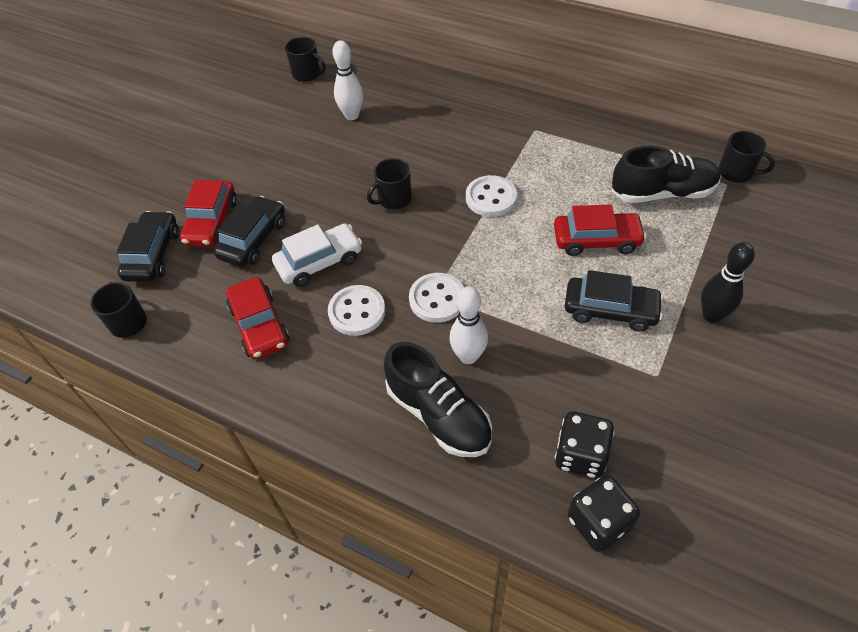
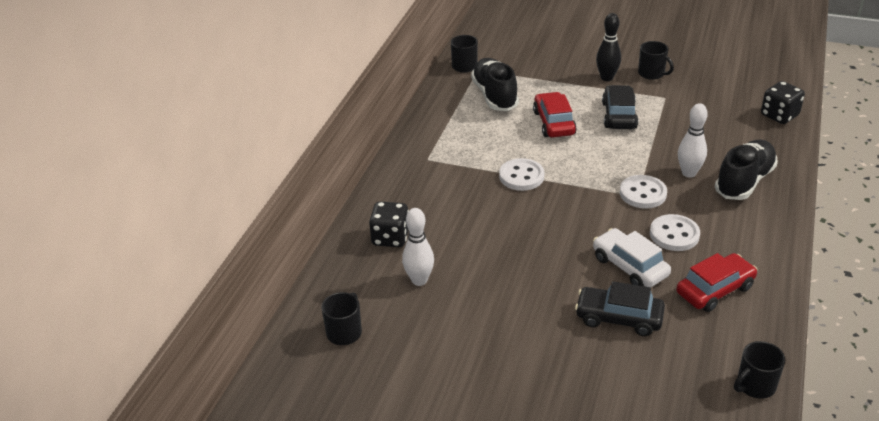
camera: 100 degrees left, 15 degrees down
(152, 254) = (666, 393): black car -> none
(212, 222) = (606, 357): red car -> none
(393, 199) = (537, 232): black mug -> black mug (652, 73)
(580, 455) = (739, 123): black dice -> black dice (390, 238)

